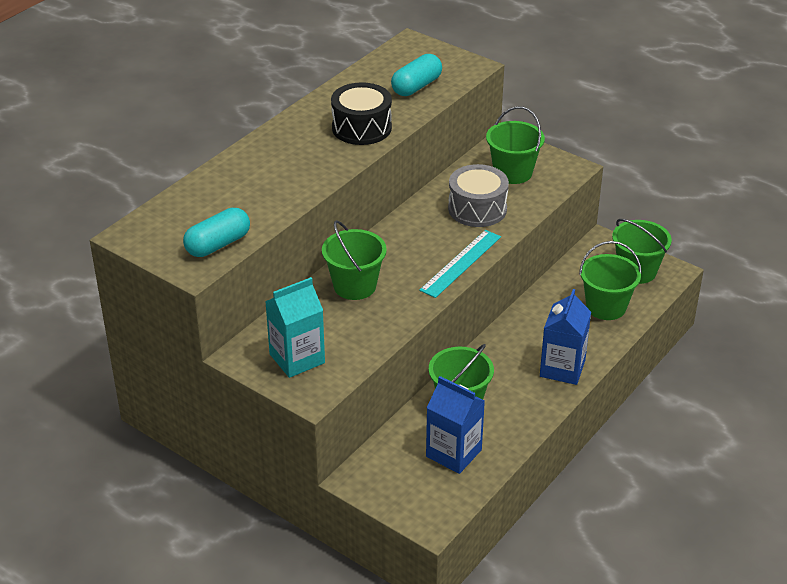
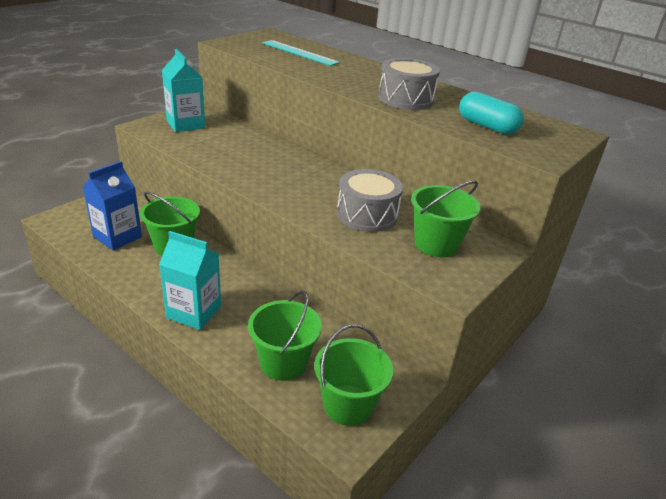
camera: 90 degrees right, 5 degrees down
(218, 244) = (250, 49): turquoise capsule -> none
(355, 286) = (262, 149): green bucket -> none
(361, 128) = (405, 99): black drum -> grey drum
(460, 263) = (280, 196): turquoise ruler -> turquoise ruler (299, 52)
(562, 368) = (194, 312): blue carton -> turquoise carton

